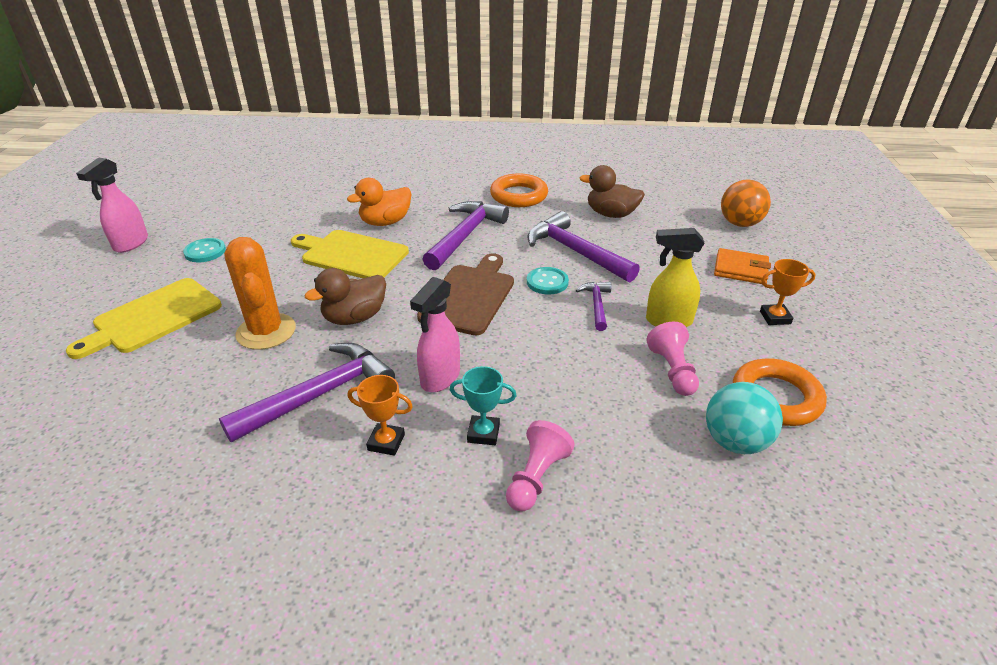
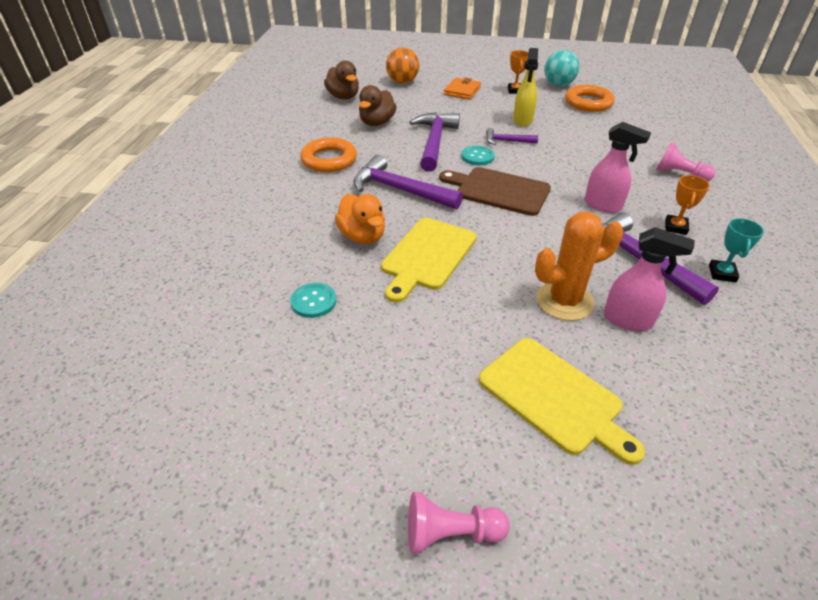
camera: 85 degrees left, 5 degrees up
(130, 244) = (373, 477): pink spray bottle -> pink spray bottle (628, 320)
(205, 251) = (407, 379): turquoise button -> turquoise button (313, 301)
(354, 318) = (535, 248): brown duck -> brown duck (343, 97)
(483, 433) = (651, 190): turquoise trophy -> turquoise trophy (722, 273)
(576, 252) = (434, 142): purple hammer -> purple hammer turned 135 degrees clockwise
(672, 371) = (573, 125): pink pawn -> pink pawn (451, 533)
(735, 442) = (626, 118): turquoise ball -> turquoise ball (558, 85)

